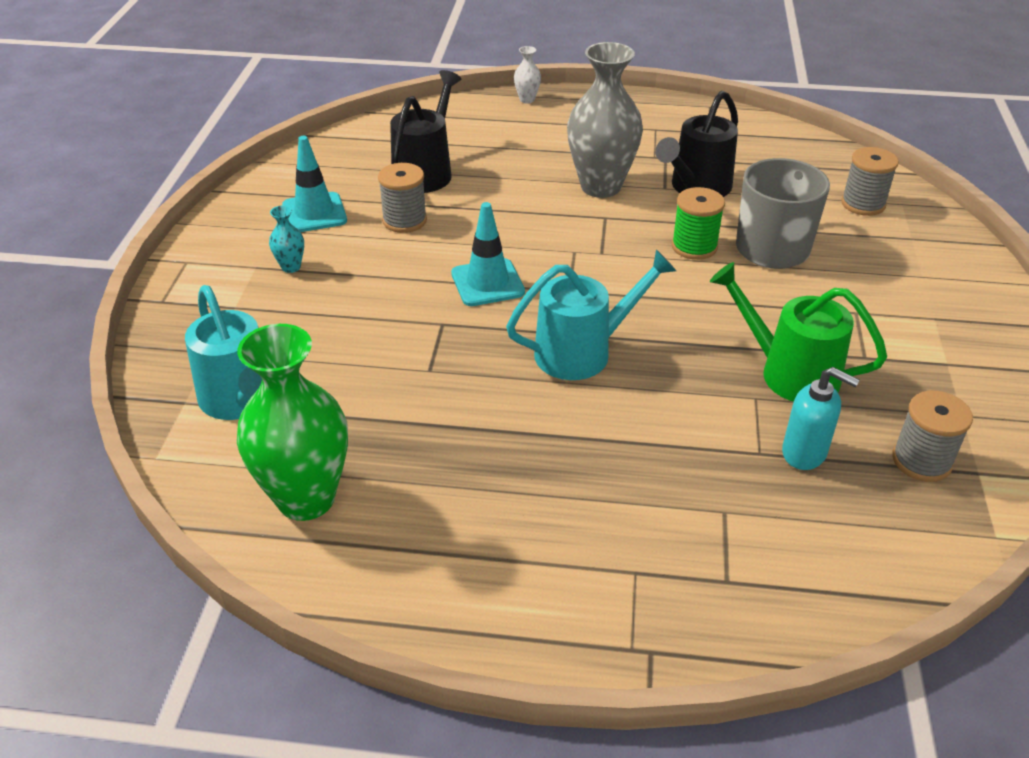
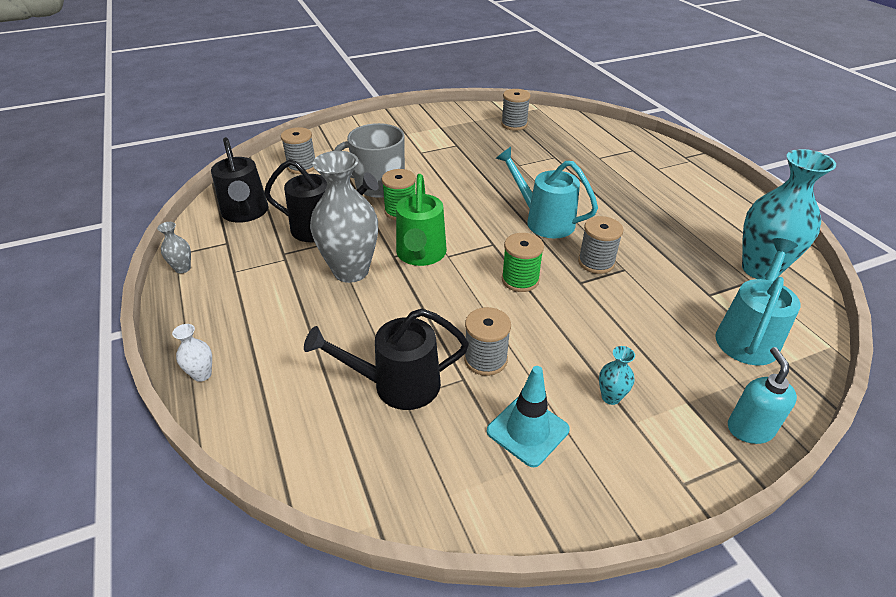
camera: 120 degrees left, 0 degrees up
(306, 498) = (760, 269): green vase -> turquoise vase
(462, 353) = (596, 262): none -> grey spool
(487, 283) = (520, 280): turquoise traffic cone -> green spool
(682, 107) = (183, 268): none -> grey vase
(764, 150) = (246, 213): none -> black watering can
(788, 372) = (491, 160): green watering can -> green watering can (421, 255)
(804, 453) = (541, 147): turquoise soap dispenser -> turquoise soap dispenser (749, 429)

